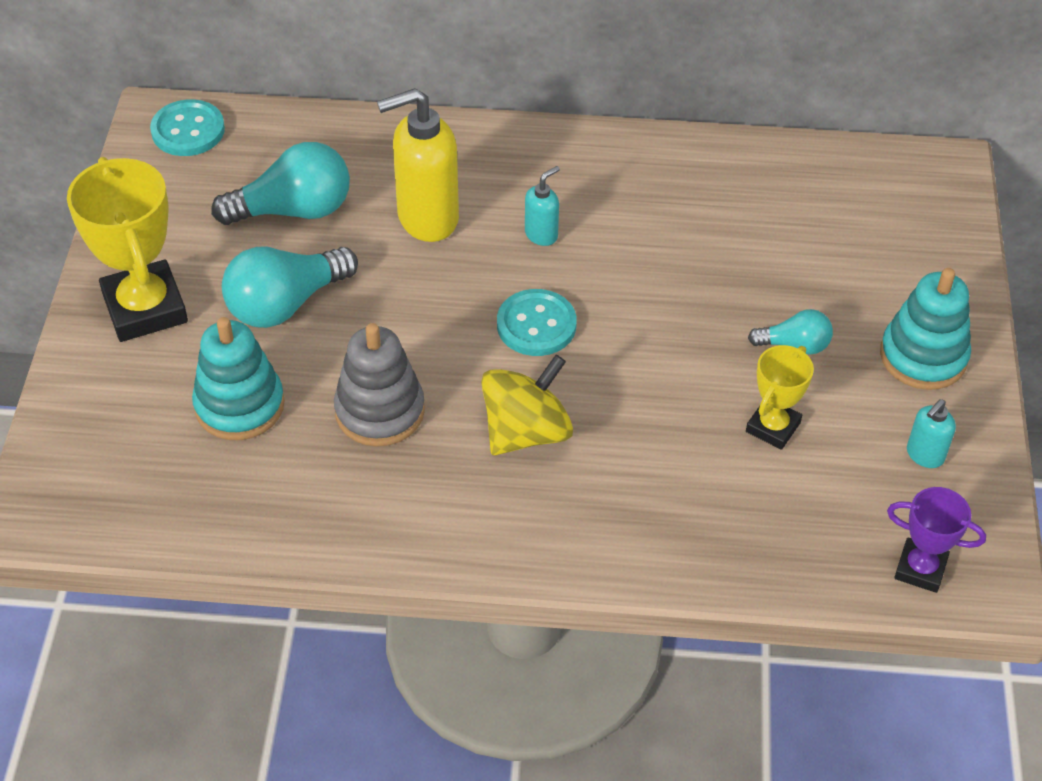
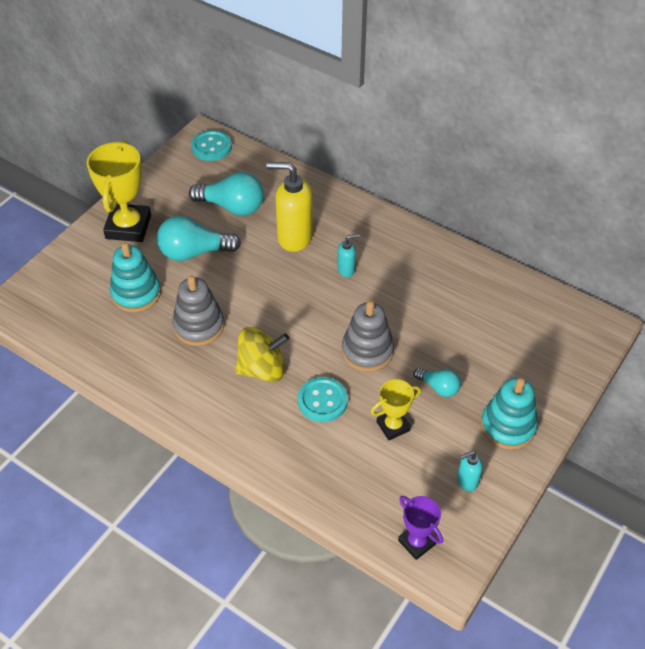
camera: 30 degrees right, 0 degrees up
(536, 325) = (308, 316): turquoise button -> turquoise button (322, 400)
(658, 338) = (367, 351): none -> grey stacking toy

